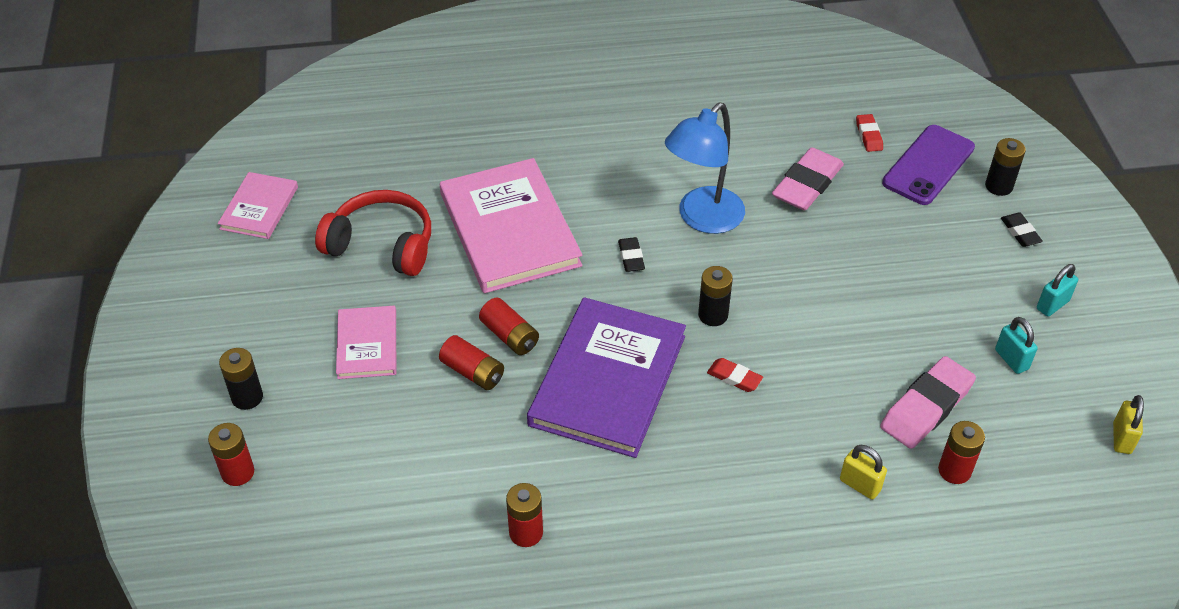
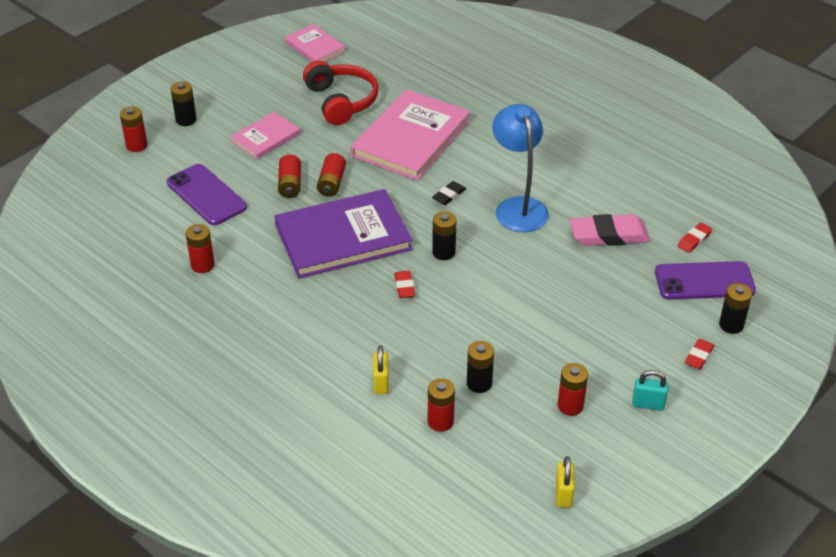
camera: 50 degrees right, 5 degrees down
(259, 208) = (315, 47): pink book -> pink book turned 75 degrees clockwise
(407, 458) = (206, 195): none -> purple phone
(702, 219) = (518, 207): blue lamp -> blue lamp turned 75 degrees clockwise
(926, 407) = (479, 383): pink eraser -> black battery
(1011, 359) = (570, 406): turquoise padlock -> red battery
(1020, 232) = (699, 356): black eraser -> red eraser
(1122, 438) = (563, 494): yellow padlock -> yellow padlock turned 60 degrees counterclockwise

